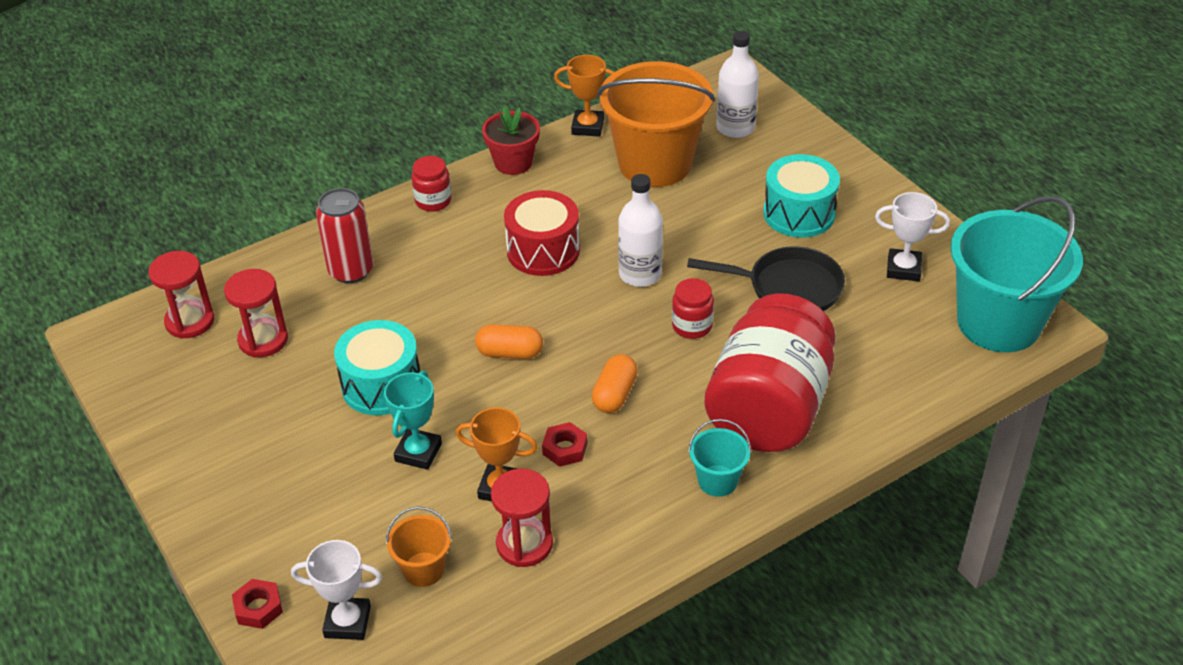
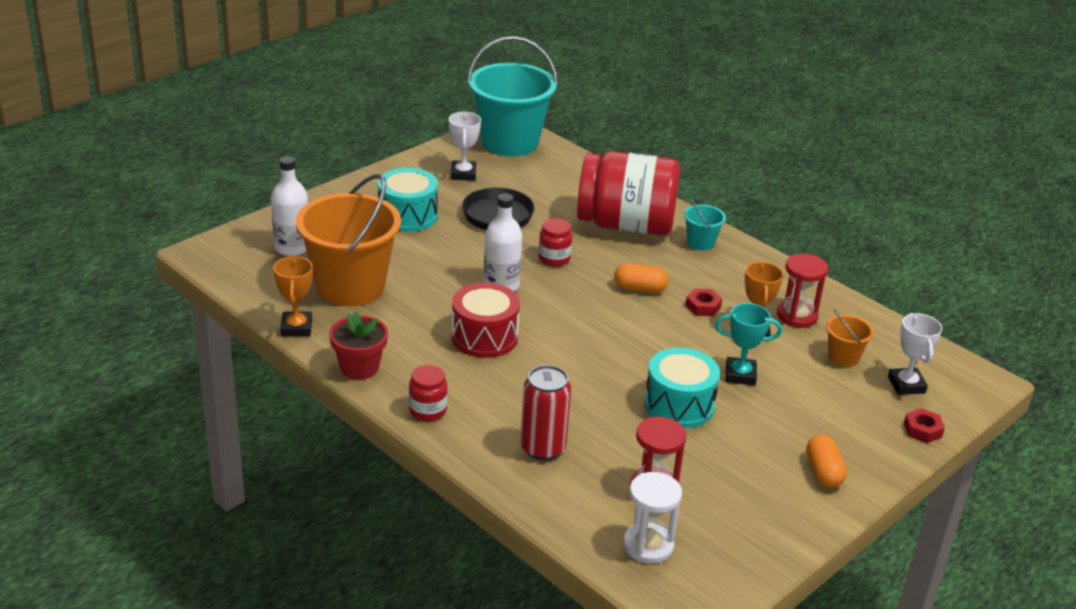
camera: 105 degrees left, 10 degrees down
(190, 321) = (648, 545): red hourglass -> white hourglass
(510, 353) = (615, 342): orange capsule -> orange capsule (823, 472)

